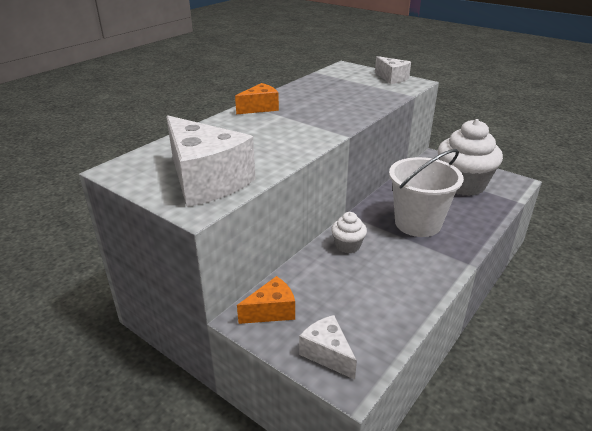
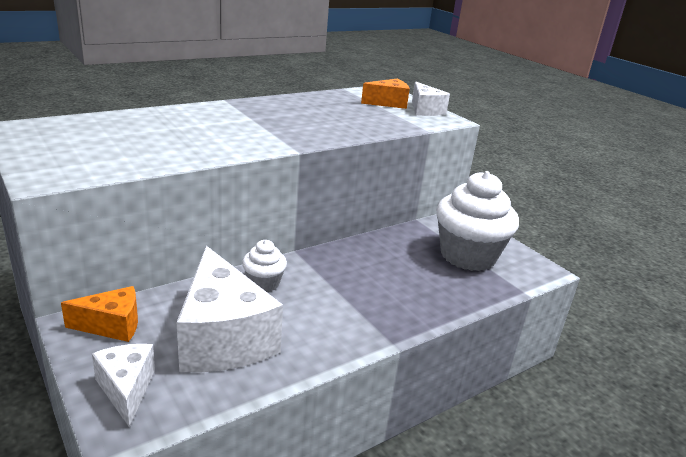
camera: 15 degrees right, 5 degrees down
(206, 180) = (89, 156): white cheese -> white cheese (223, 337)
(260, 108) = (237, 107): orange cheese -> orange cheese (388, 103)
(418, 223) = (370, 282): white bucket -> none

